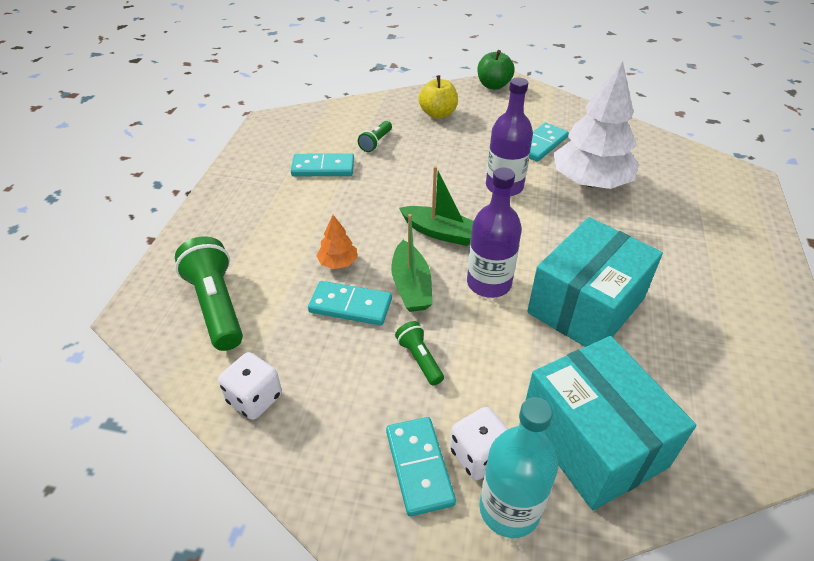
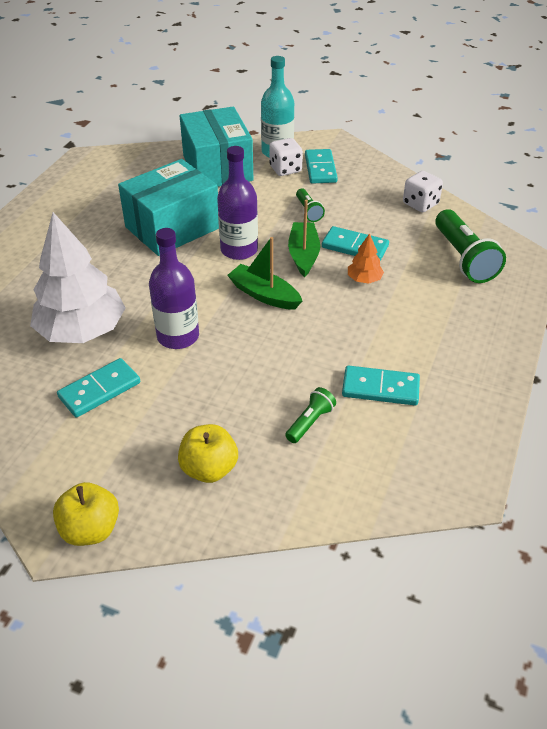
camera: 170 degrees left, 0 degrees up
(493, 85) = (91, 529): green apple -> yellow apple

